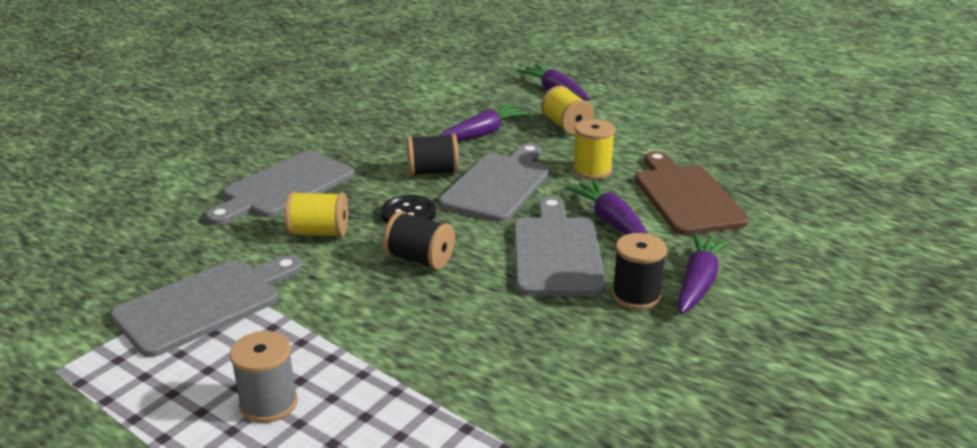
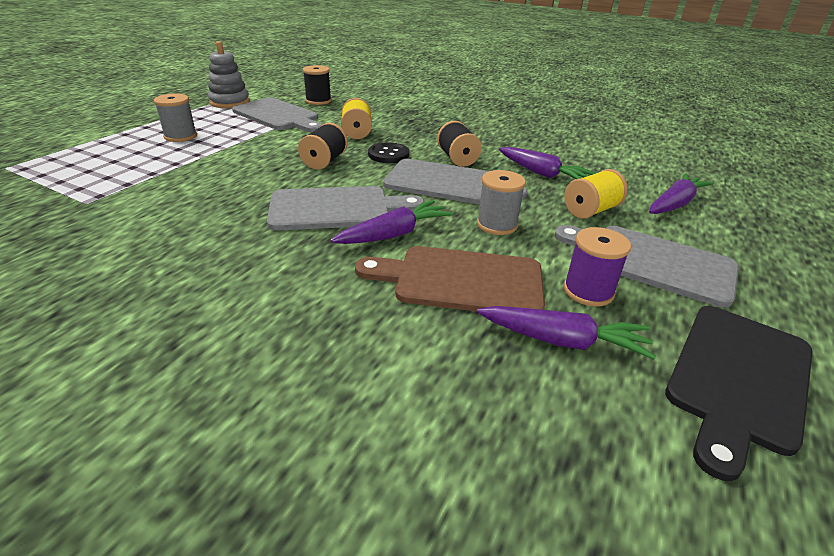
camera: 80 degrees right, 5 degrees up
(87, 366) = (230, 102): none -> grey stacking toy
(284, 187) = (414, 120): grey cutting board -> grey cutting board (652, 262)
(592, 170) = (497, 225): yellow spool -> grey spool
(636, 296) = (263, 245): black spool -> black spool (318, 101)
(686, 197) = (461, 280): brown cutting board -> brown cutting board turned 150 degrees counterclockwise
(693, 151) = (588, 291): none -> purple spool
(698, 282) = (281, 279): purple carrot -> purple carrot (563, 341)
(774, 127) = (738, 379): none -> black cutting board

